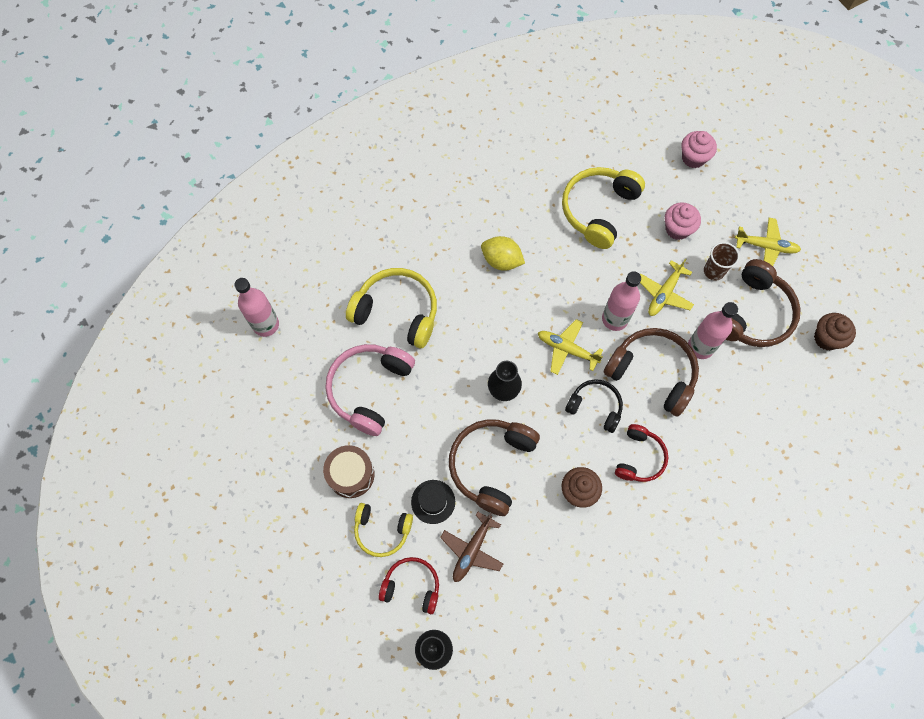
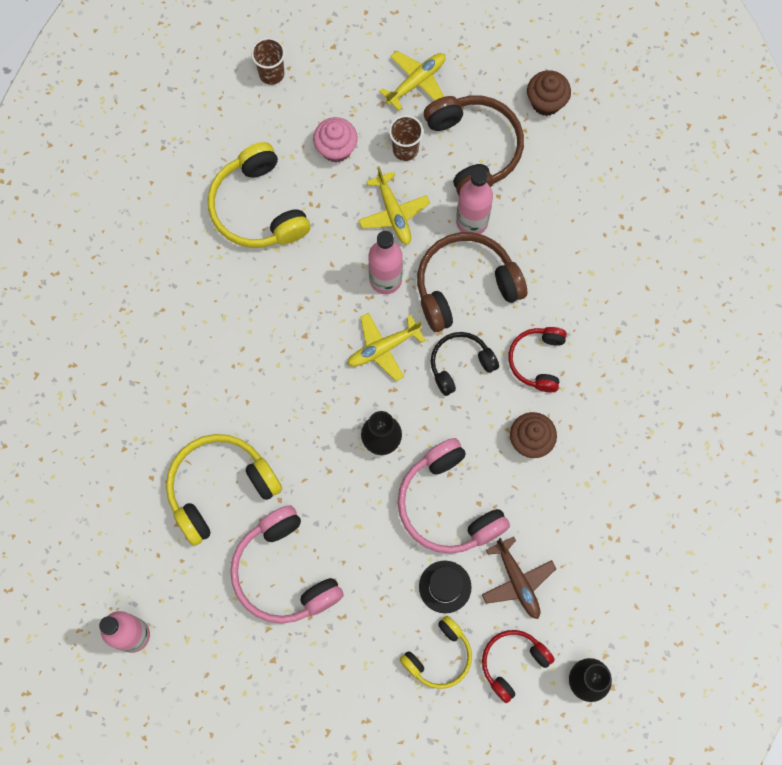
camera: 55 degrees left, 5 degrees up
(351, 474) = (361, 650): brown drum -> none
(492, 465) = (449, 504): brown headphones -> pink headphones
(501, 261) = (241, 343): yellow lemon -> none
(639, 457) = (538, 360): red headphones -> red headphones turned 135 degrees counterclockwise
(693, 158) = (271, 73): pink cupcake -> brown cup

